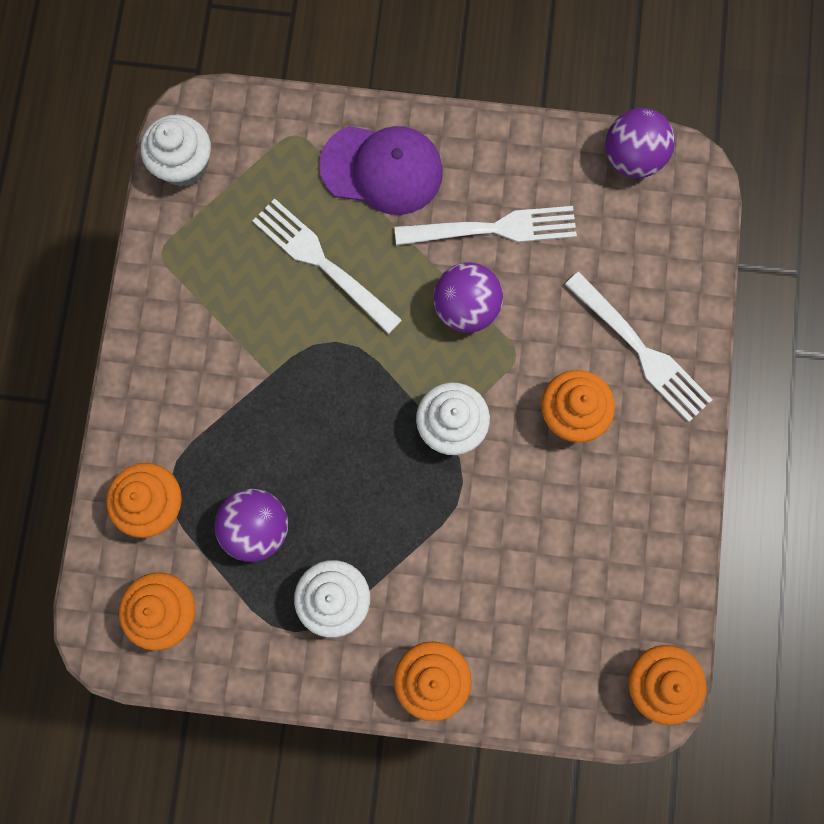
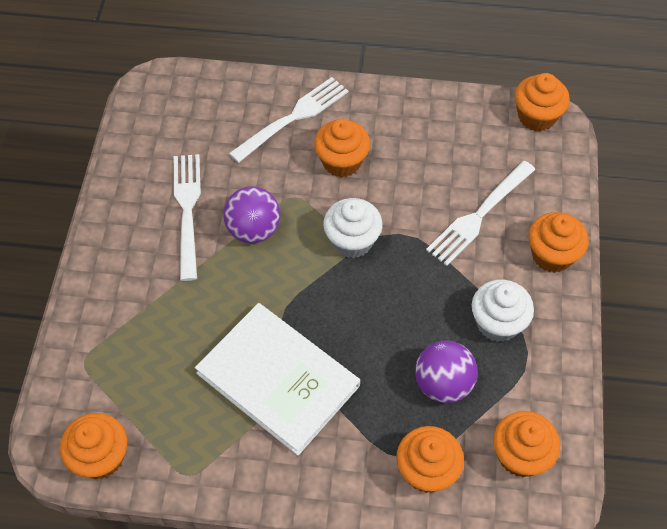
camera: 90 degrees left, 20 degrees down
(184, 164) = (101, 457): white cupcake -> orange cupcake
(268, 341) = (278, 379): none -> white book
(322, 263) = (208, 336): white fork -> white fork (479, 215)
(382, 169) = (126, 291): purple cap -> none
(632, 157) = (136, 118): purple ball -> none

